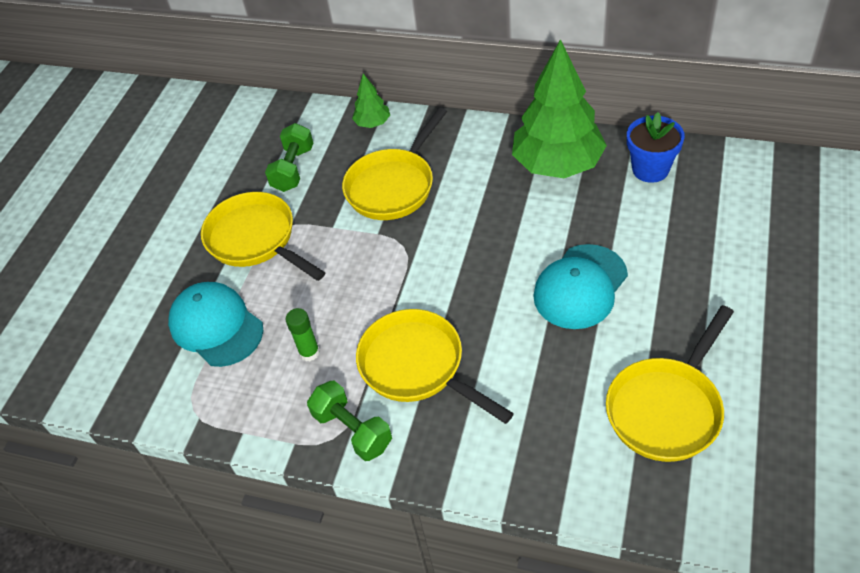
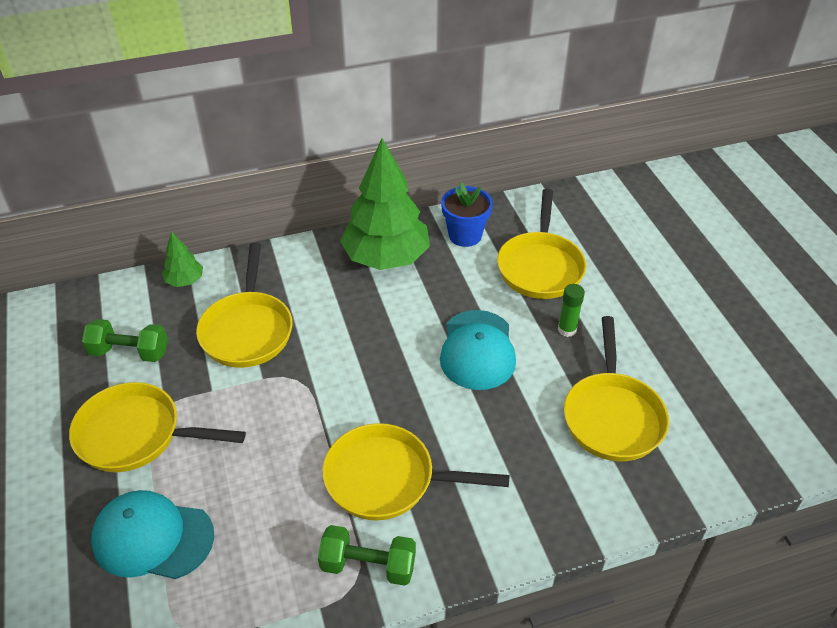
camera: 40 degrees left, 5 degrees down
(293, 169) = (129, 352): green dumbbell -> green dumbbell turned 60 degrees counterclockwise
(309, 352) = (273, 516): green glue stick -> green glue stick (567, 330)
(706, 229) = (540, 266): none -> yellow pan

